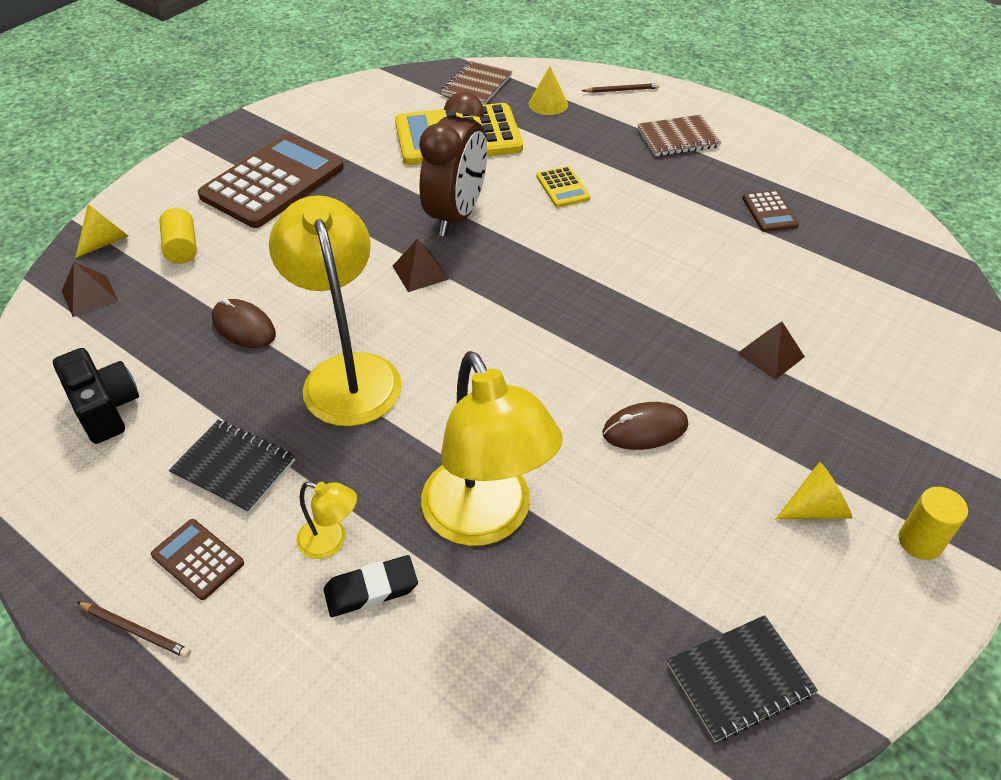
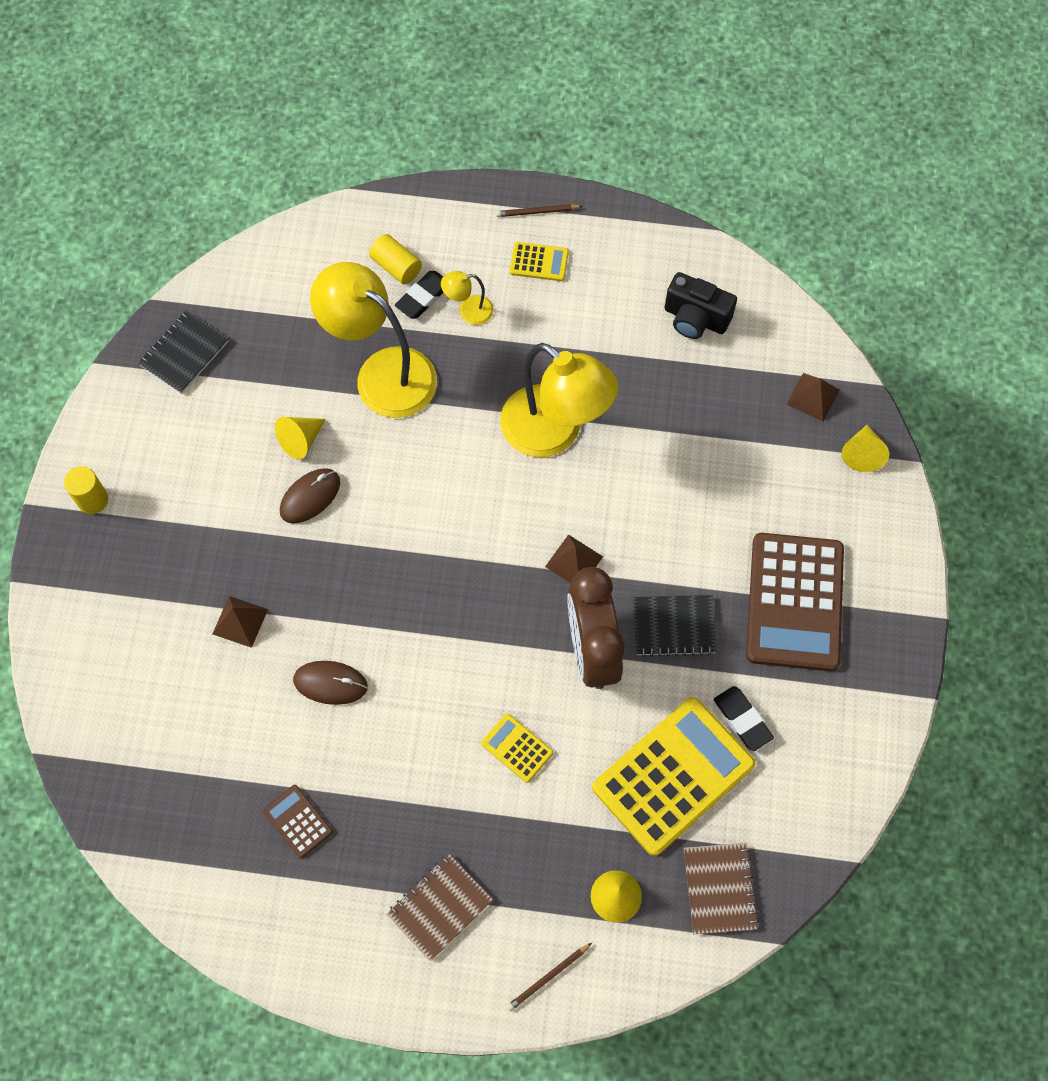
camera: 150 degrees right, 20 degrees up
(182, 248) = (793, 480): yellow cylinder -> yellow cylinder (396, 267)
(197, 559) = (539, 262): brown calculator -> yellow calculator
(234, 468) = (570, 324): black notebook -> black notebook (674, 626)
(244, 327) = (667, 432): brown mouse -> brown mouse (330, 683)
(381, 143) = (742, 719): none -> black eraser
(815, 508) = (168, 491): yellow cone -> yellow cone (301, 440)

